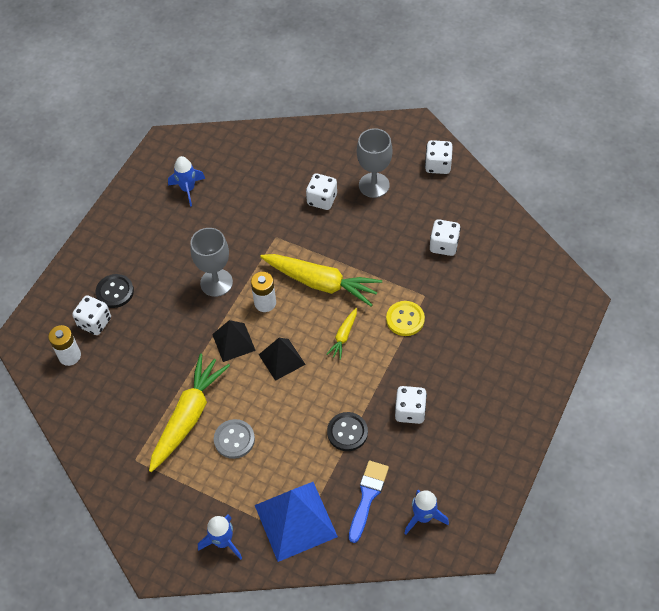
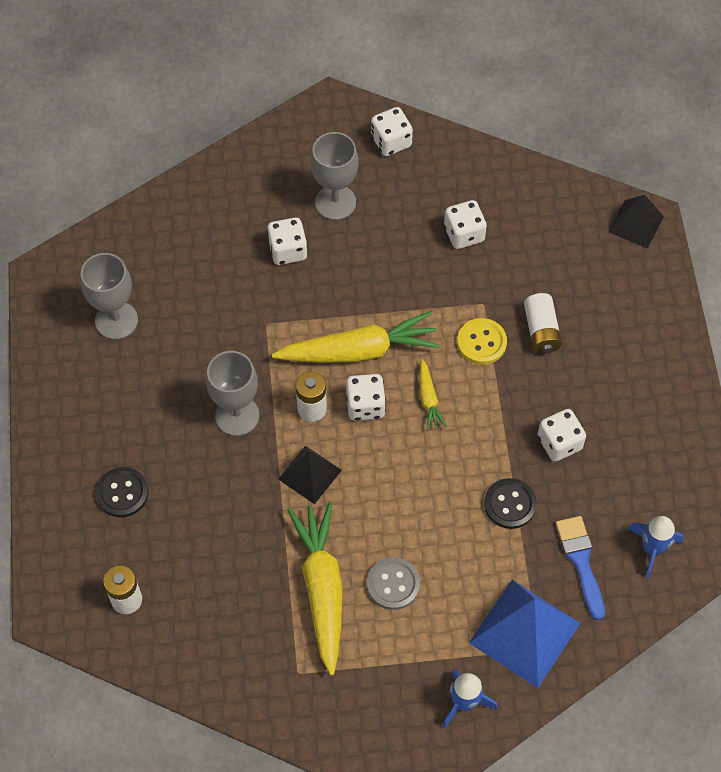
camera: 35 degrees left, 5 degrees up
(95, 322) = (126, 543): white dice -> white dice (365, 405)
(188, 189) = (116, 320): blue rocket -> grey goblet
(282, 359) = (379, 463): black pyramid -> black pyramid (636, 224)
(451, 332) = (541, 330): none -> white battery

